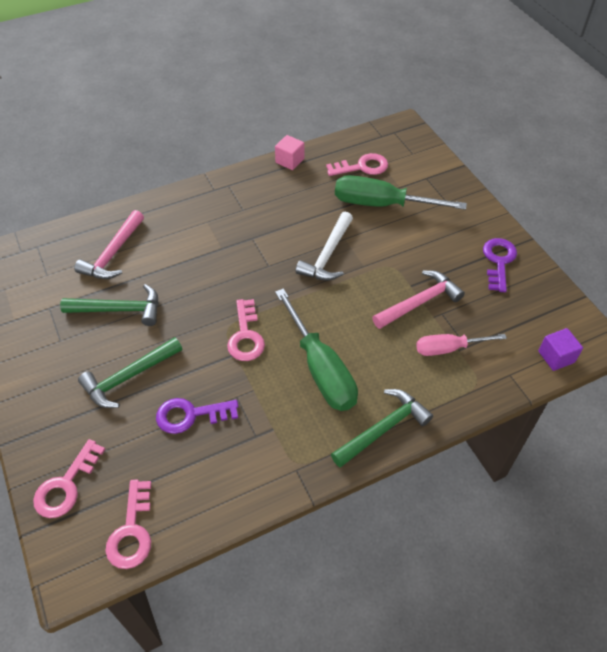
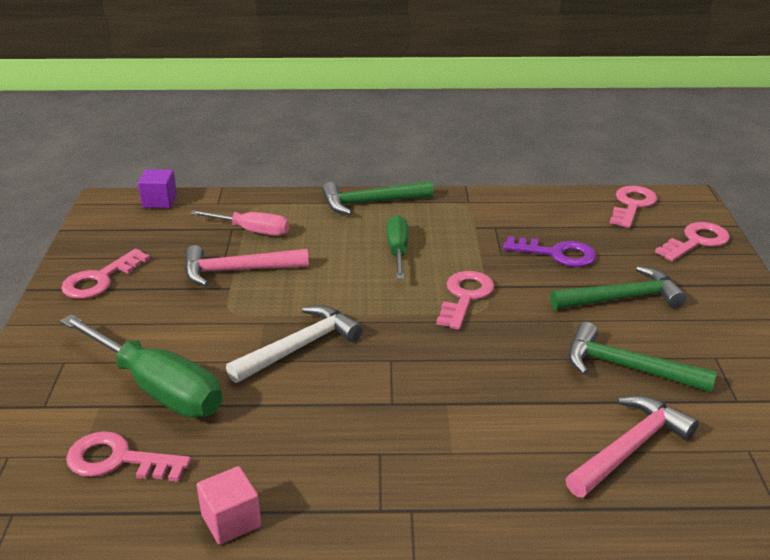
camera: 155 degrees left, 20 degrees down
(320, 368) = (398, 251): green screwdriver -> green screwdriver, size x0.60
(498, 261) = (100, 279): purple key -> pink key

